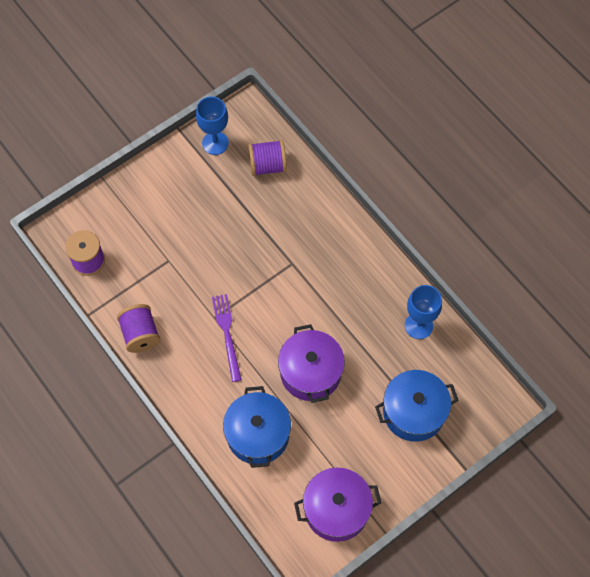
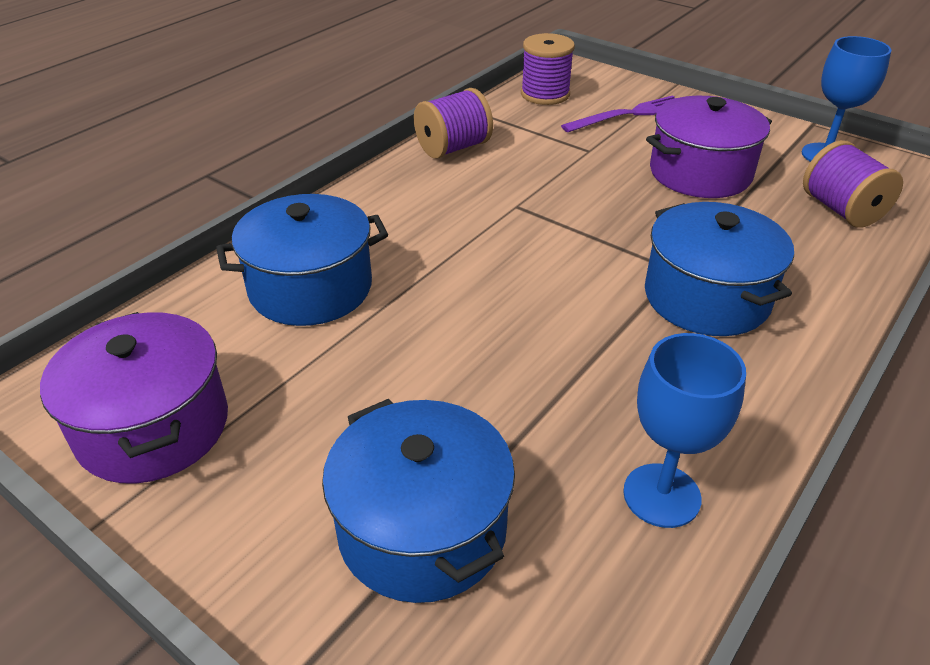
camera: 75 degrees right, 25 degrees down
(227, 334) = (493, 222): purple fork -> purple fork (628, 114)
(310, 372) = (461, 332): purple pot -> purple pot (700, 173)
(316, 259) = (706, 297): none -> blue pot

